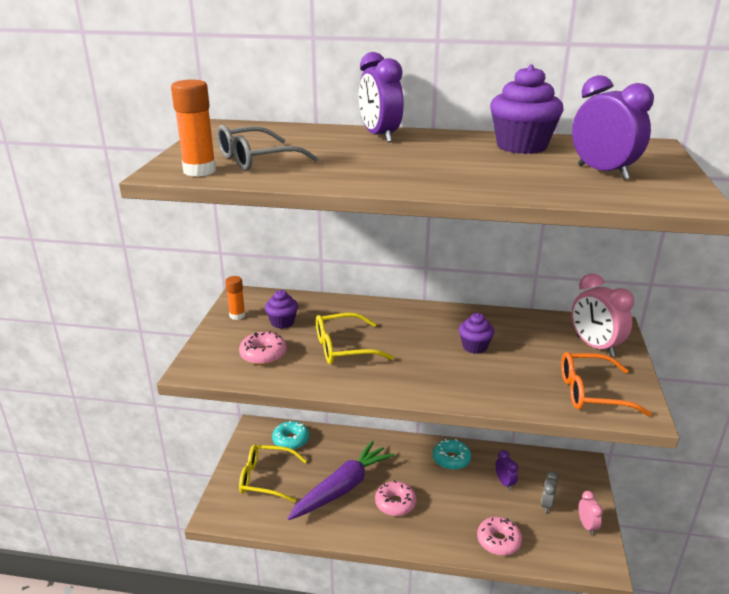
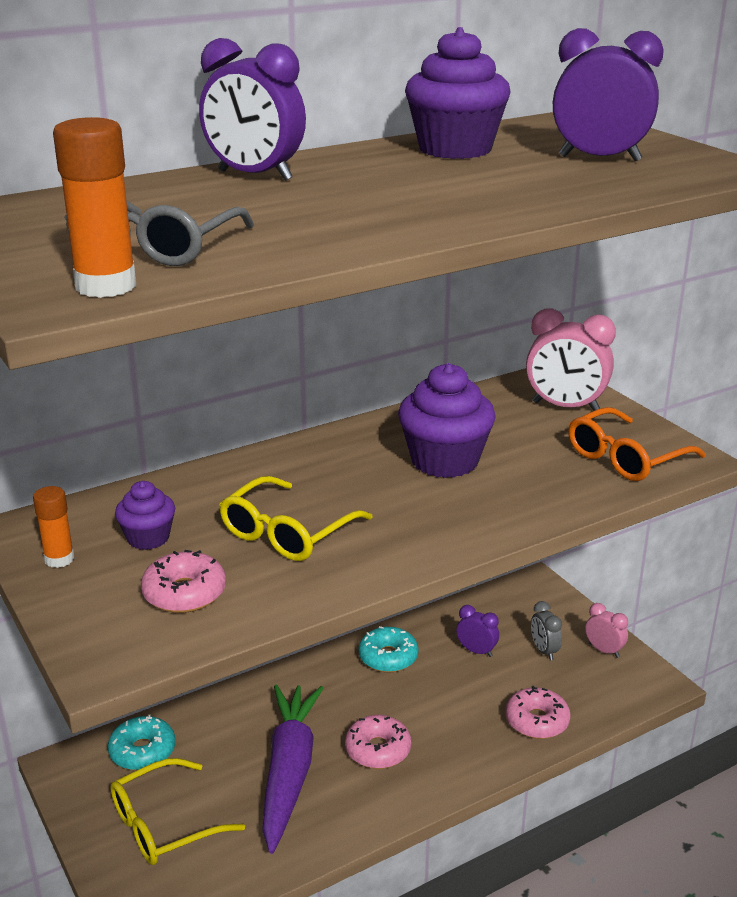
camera: 40 degrees left, 0 degrees up
(475, 347) = (444, 461): purple cupcake -> purple cupcake, size x1.81

